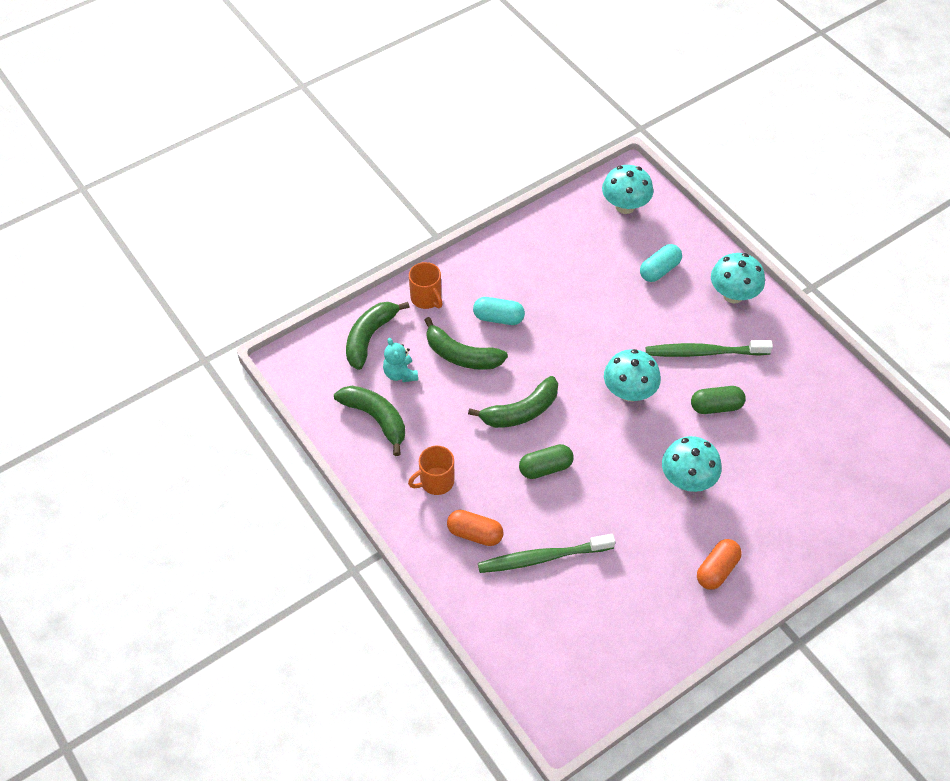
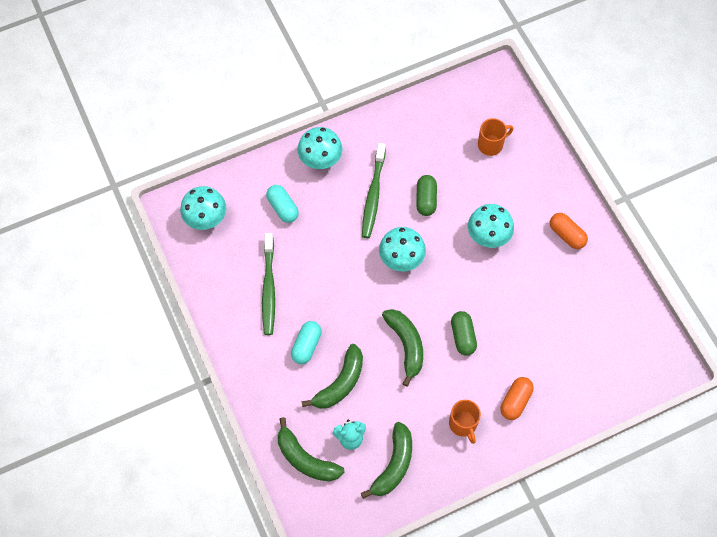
camera: 80 degrees left, 10 degrees up
(376, 419) = (393, 465): green banana -> green banana turned 150 degrees clockwise
(426, 298) = (272, 403): orange mug -> orange mug (491, 144)
(543, 558) = (542, 354): green toothbrush -> green toothbrush (269, 288)

